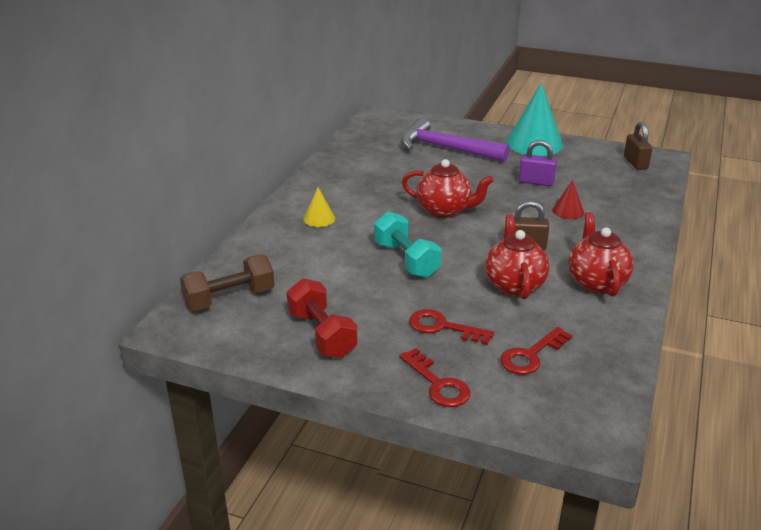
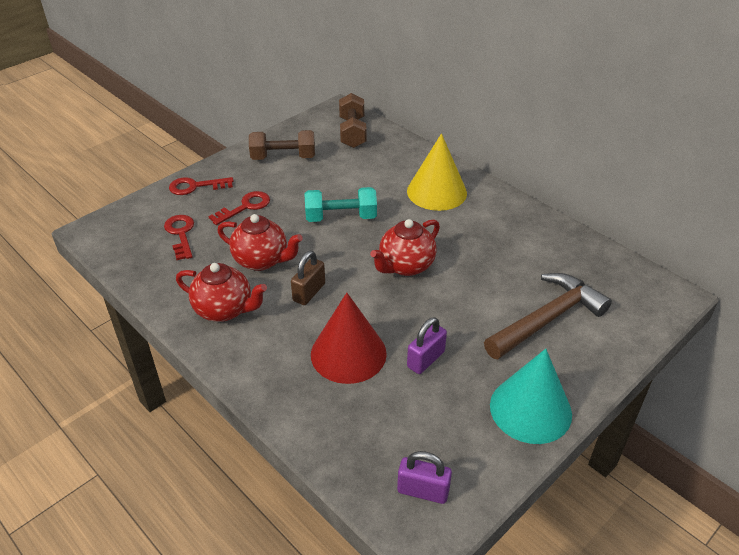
camera: 115 degrees right, 10 degrees up
(319, 218) = (436, 192): yellow cone -> yellow cone, size x2.08
(321, 334) = (283, 157): red dumbbell -> brown dumbbell
(446, 148) = (547, 319): purple hammer -> brown hammer
(568, 211) = (348, 353): red cone -> red cone, size x2.08
(635, 163) = (423, 491): brown padlock -> purple padlock

